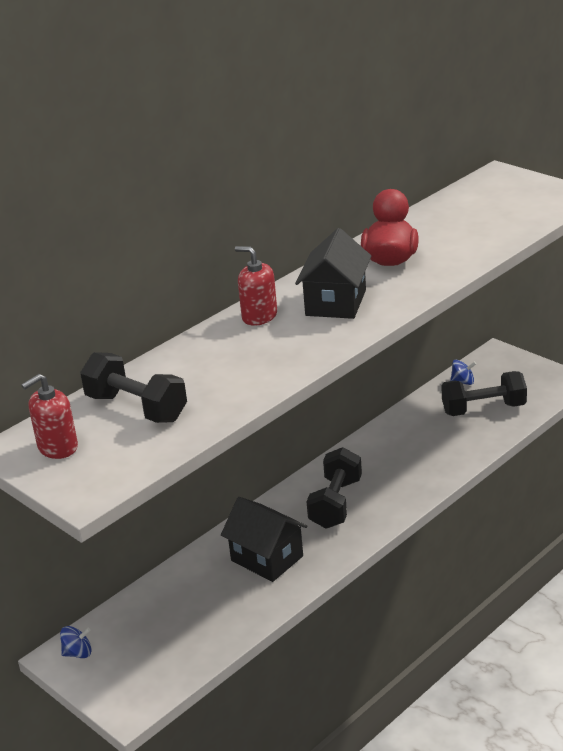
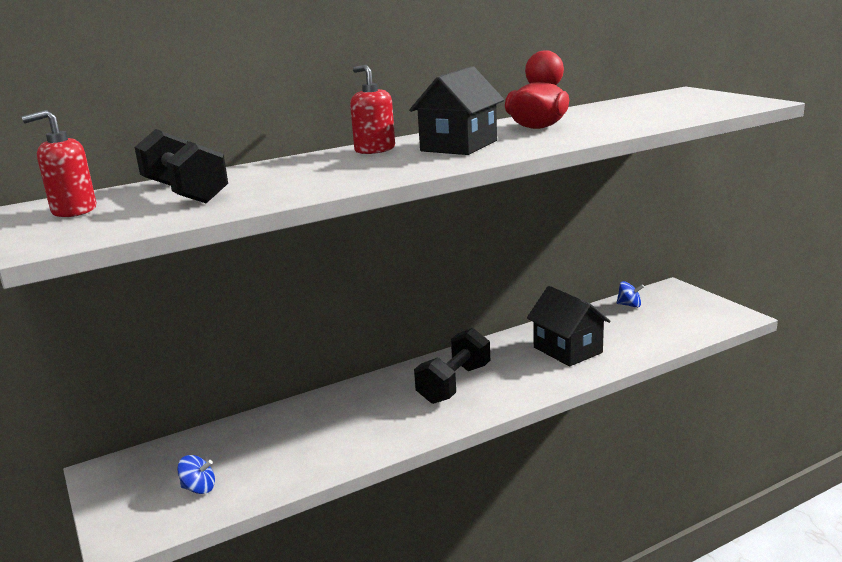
camera: 15 degrees right, 10 degrees down
(78, 653) = (120, 472): blue spinning top -> blue spinning top (199, 488)
(267, 558) = (358, 420): black house -> black house (567, 350)
(483, 409) = (642, 328): black dumbbell -> none

